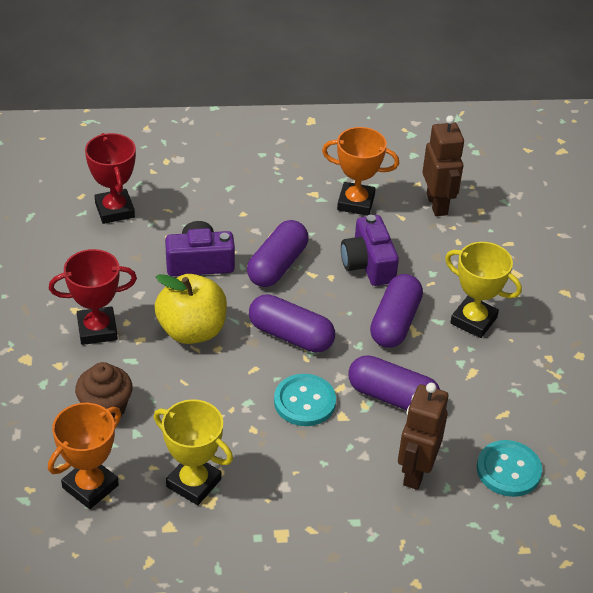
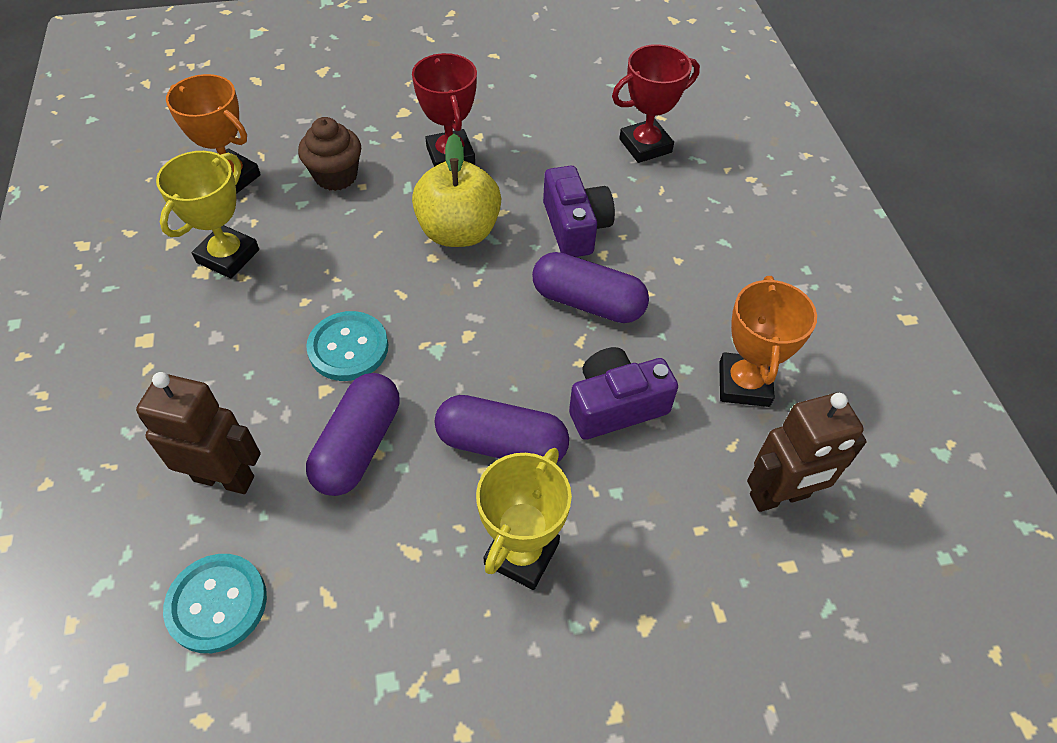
camera: 85 degrees right, 10 degrees up
(291, 335) = (461, 326): purple capsule -> none

